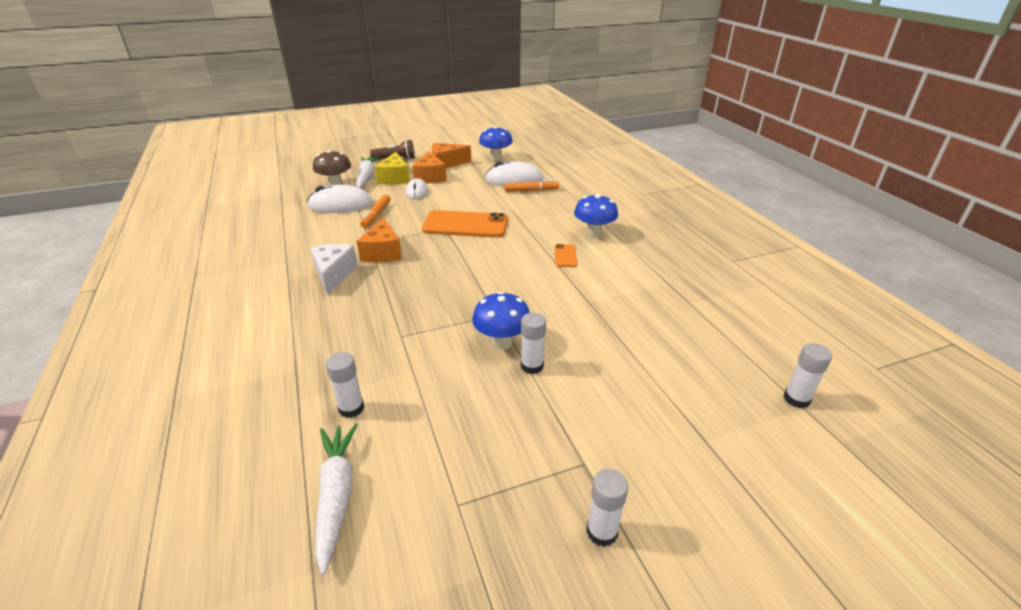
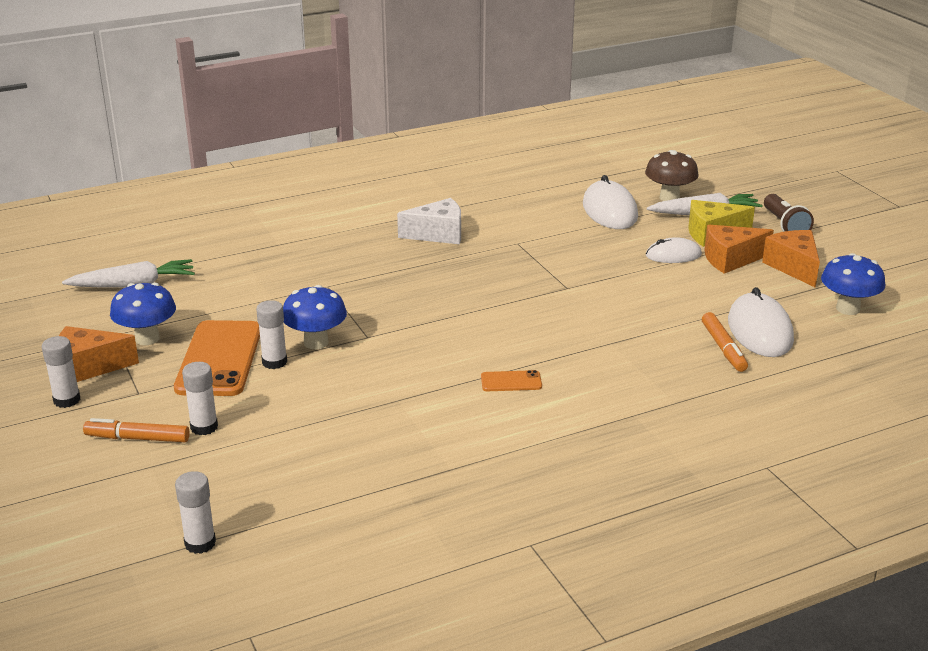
camera: 85 degrees right, 5 degrees down
(351, 408) = (225, 276): white glue stick -> white glue stick (204, 427)
(376, 215) = (588, 237): orange marker -> orange marker (137, 438)
(382, 252) = (492, 254): orange cheese -> orange cheese (89, 367)
(465, 225) = (581, 301): orange phone -> orange phone (219, 359)
(594, 233) = (587, 407): blue mushroom -> blue mushroom (147, 338)

